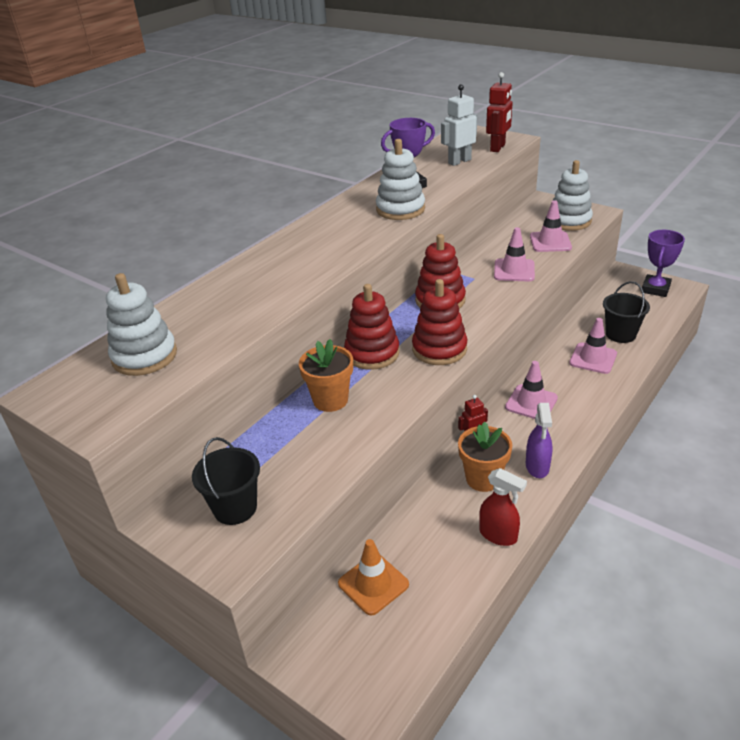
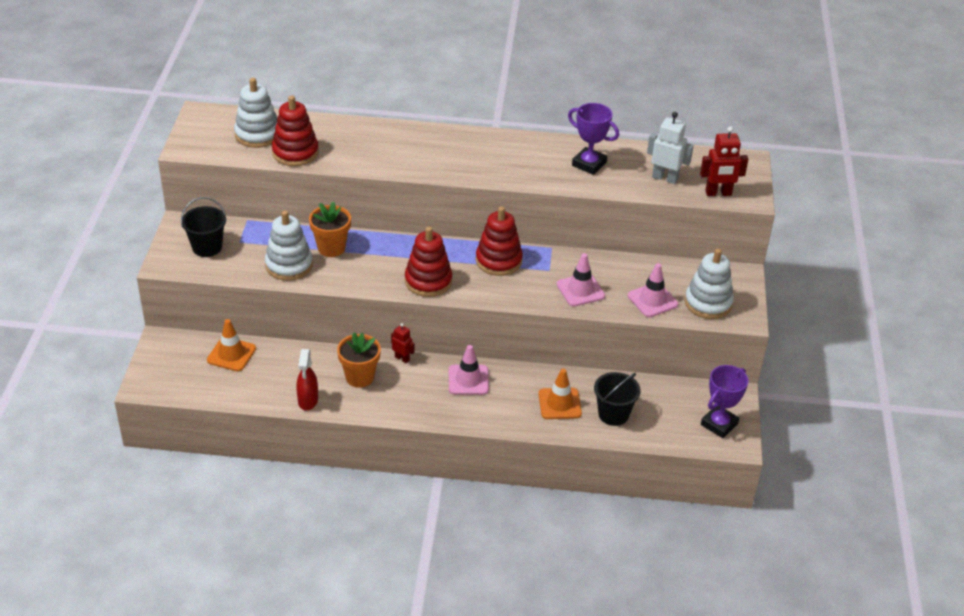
camera: 55 degrees right, 5 degrees up
(372, 353) = (399, 248): red stacking toy -> red stacking toy (295, 153)
(400, 209) = (538, 174): white stacking toy -> white stacking toy (289, 265)
(537, 467) = (391, 403): purple spray bottle -> none
(593, 358) = (559, 404): pink traffic cone -> orange traffic cone
(655, 289) = (719, 424): purple trophy -> purple trophy turned 45 degrees counterclockwise

